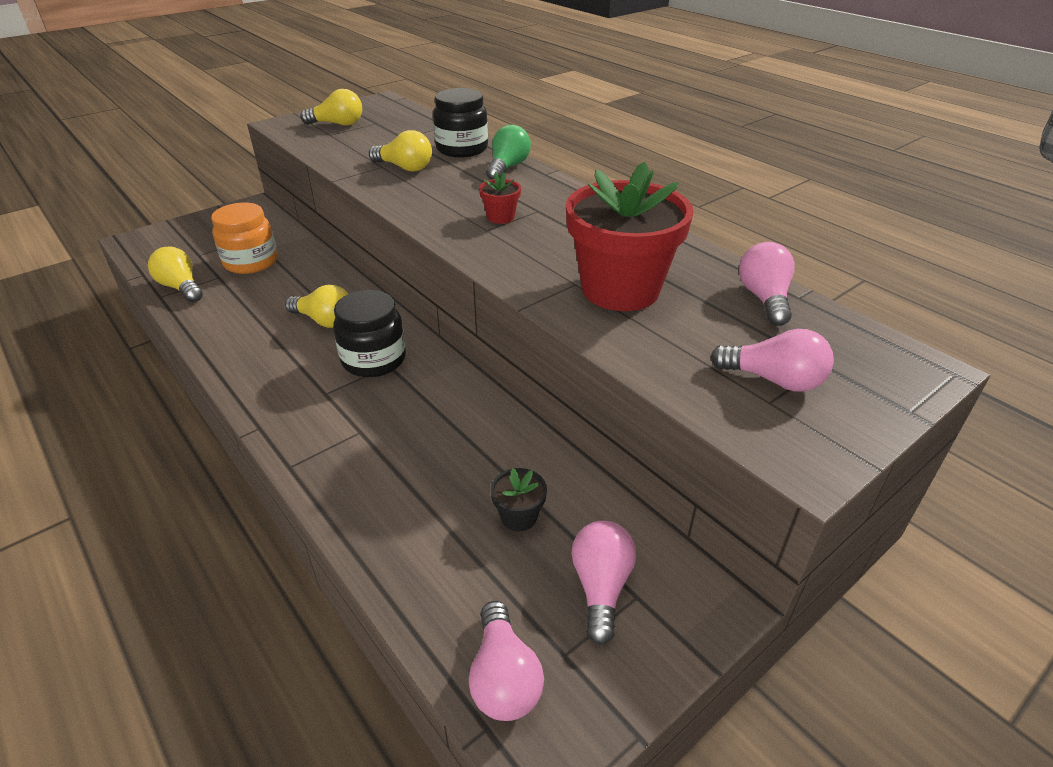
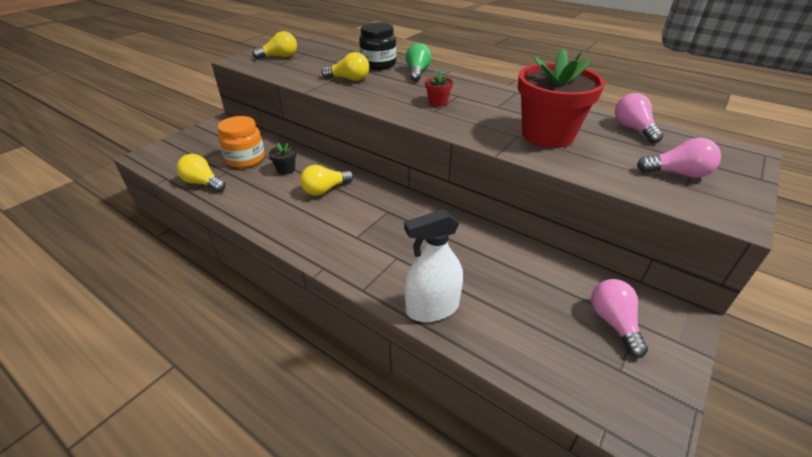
camera: 15 degrees left, 0 degrees up
(325, 321) = (325, 190): yellow light bulb -> yellow light bulb turned 135 degrees clockwise
(362, 510) = (432, 308): none -> white spray bottle
(374, 359) = (376, 209): black jar -> none
(504, 678) = (594, 394): pink light bulb -> none
(519, 517) = (536, 291): black flower pot -> black flower pot (286, 169)

